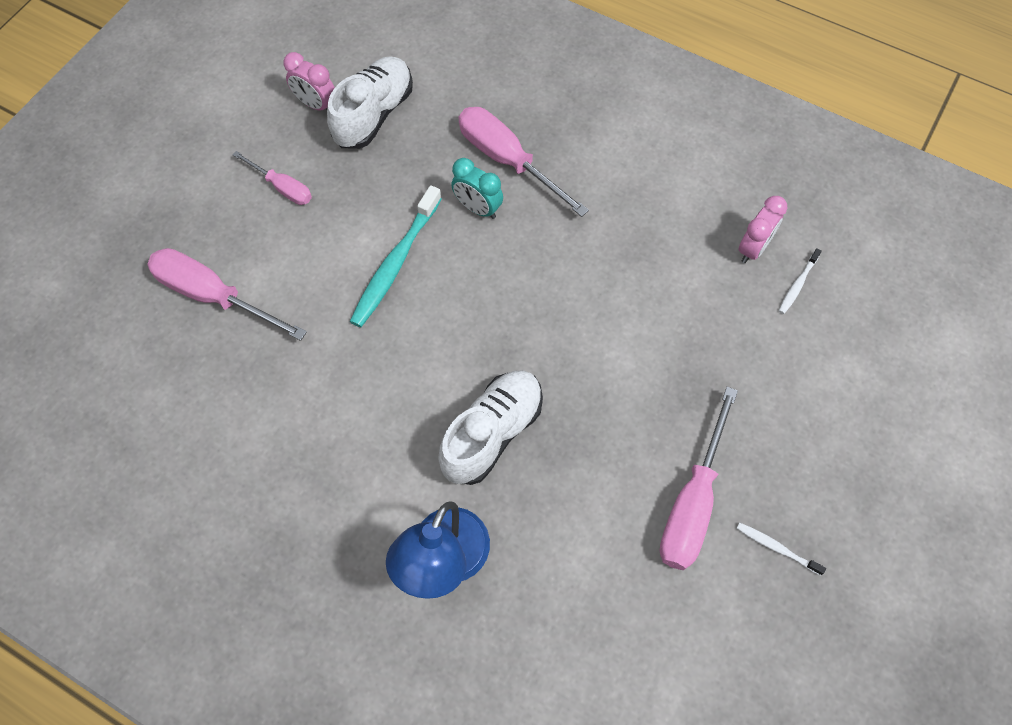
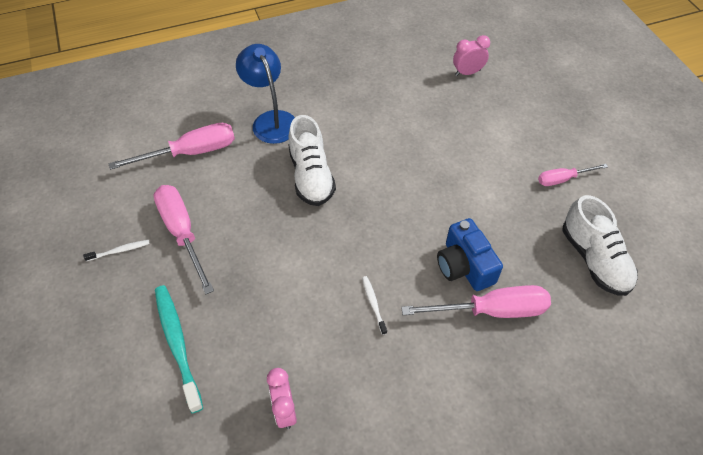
camera: 130 degrees right, 10 degrees down
(214, 296) = (505, 114): pink screwdriver -> pink screwdriver (191, 152)
(316, 104) = (627, 233): pink clock -> pink clock (467, 72)
(395, 263) = (458, 199): turquoise toothbrush -> turquoise toothbrush (177, 344)
(478, 208) = (464, 266): turquoise clock -> blue camera
(797, 285) = (232, 413): white toothbrush -> white toothbrush (373, 304)

